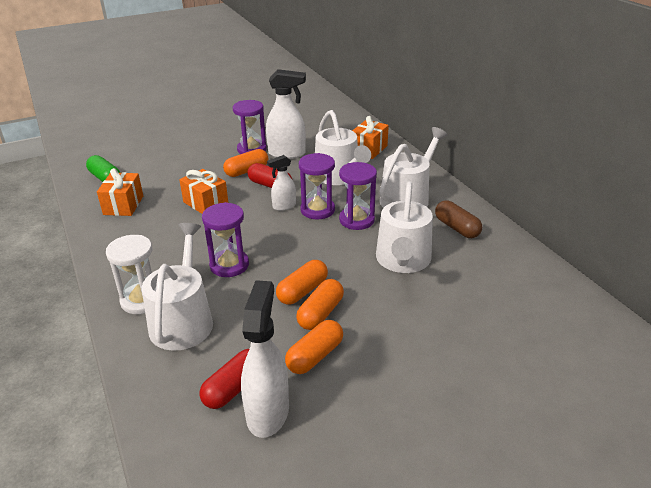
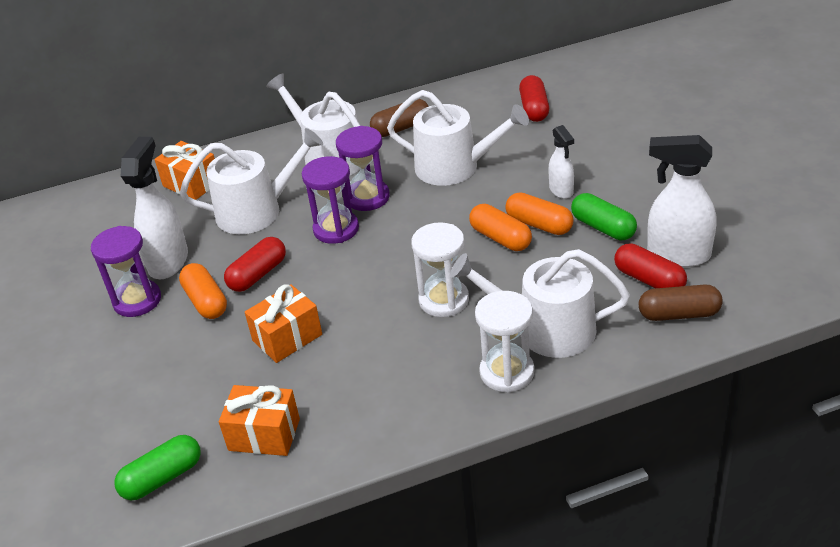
camera: 80 degrees left, 5 degrees up
(181, 408) = (679, 314): none -> brown capsule
(229, 265) = (444, 300): purple hourglass -> white hourglass
(284, 206) = (318, 259): white spray bottle -> white spray bottle (561, 190)
(315, 356) = (603, 227): orange capsule -> green capsule
(511, 305) = (534, 108): none -> red capsule

